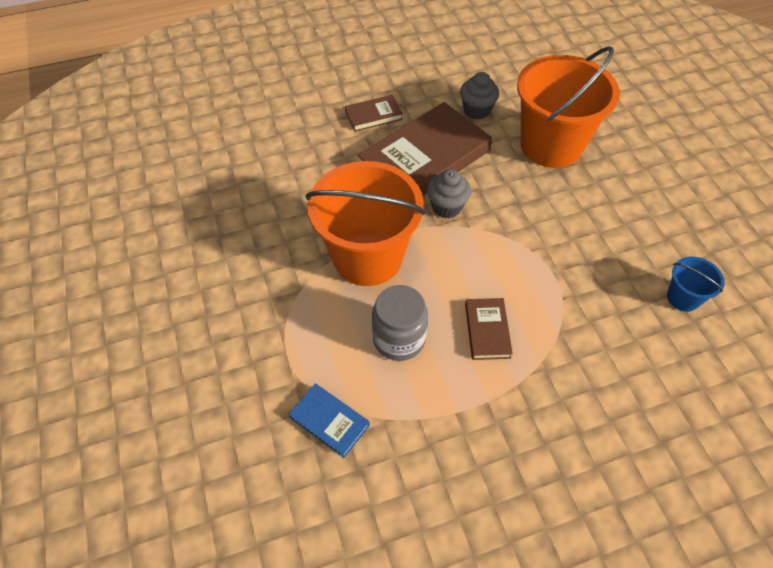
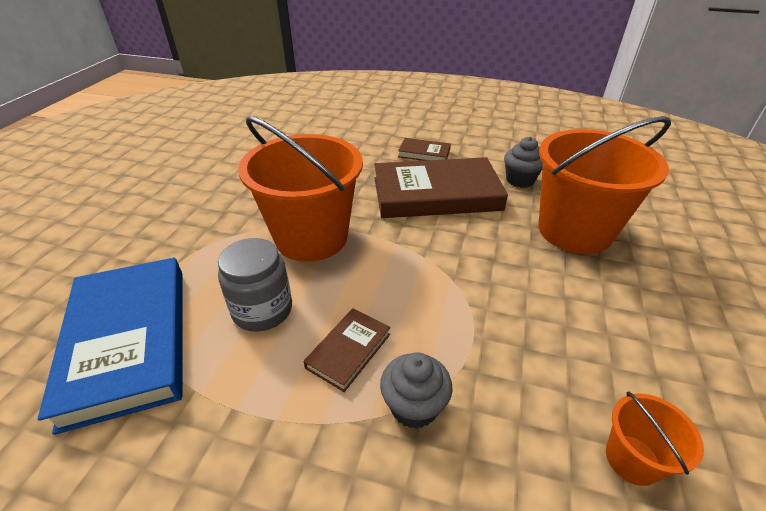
camera: 35 degrees right, 15 degrees down
(329, 421) = (129, 341): blue book -> blue book, size x2.19
(446, 207) = (419, 233): grey cupcake -> grey cupcake (414, 407)
(683, 298) = (632, 459): blue bucket -> orange bucket

